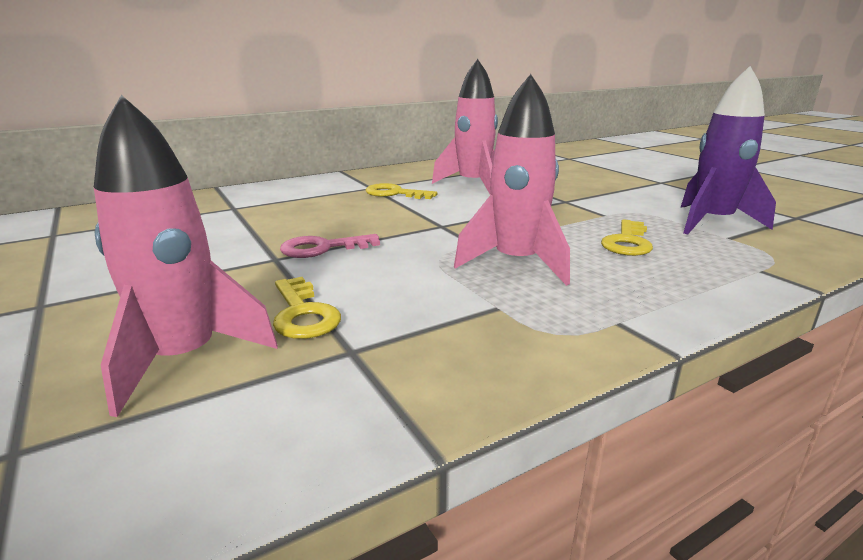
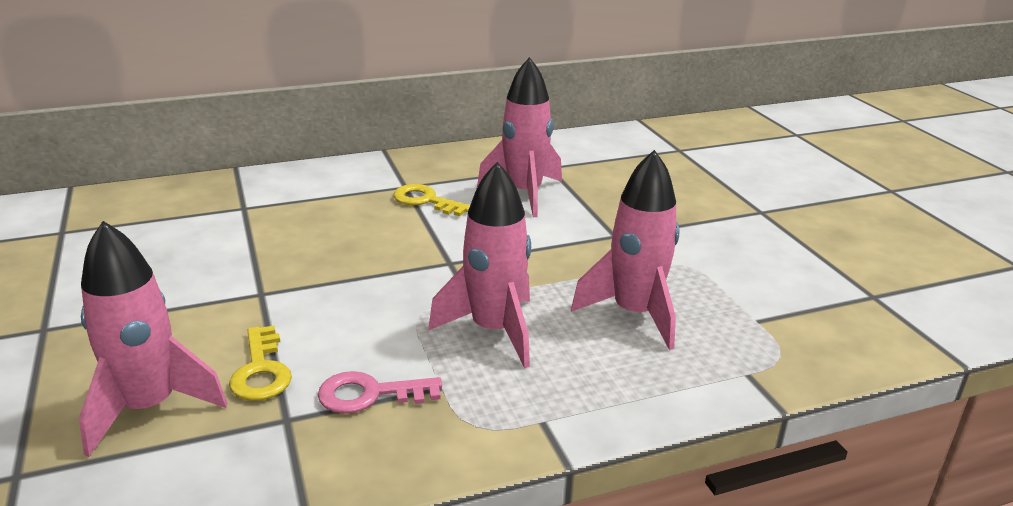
camera: 10 degrees right, 5 degrees up
(322, 248) = (311, 284): pink key -> pink key (370, 394)
(627, 242) = (634, 314): yellow key -> pink rocket
(712, 222) = (760, 293): purple rocket -> none

